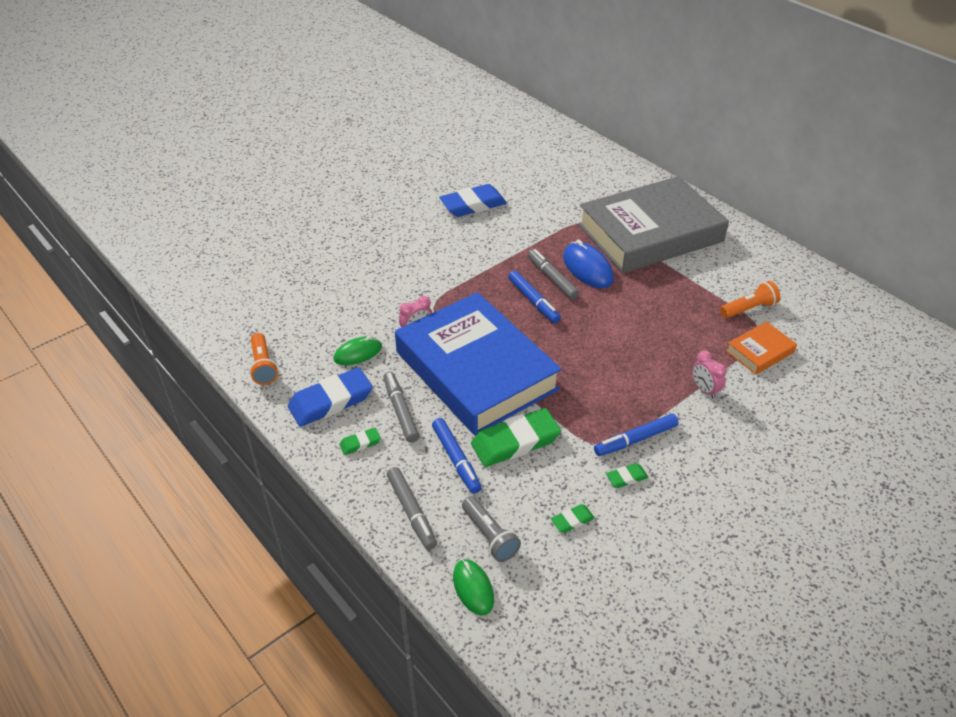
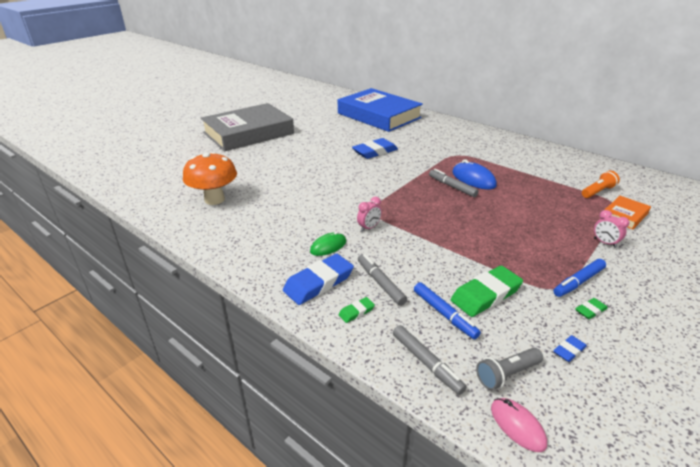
camera: 10 degrees left, 10 degrees down
(240, 266) = (214, 199): none -> orange mushroom
(263, 366) = (252, 263): orange flashlight -> none
(473, 588) = (517, 426): green mouse -> pink mouse
(476, 370) = (427, 248): blue book -> blue book (379, 115)
(490, 536) = (506, 374): grey flashlight -> grey flashlight turned 105 degrees clockwise
(533, 301) = (446, 201): blue marker -> none
(572, 520) = (569, 350): green eraser -> blue eraser
(650, 233) = (503, 157): grey book -> grey book (248, 133)

